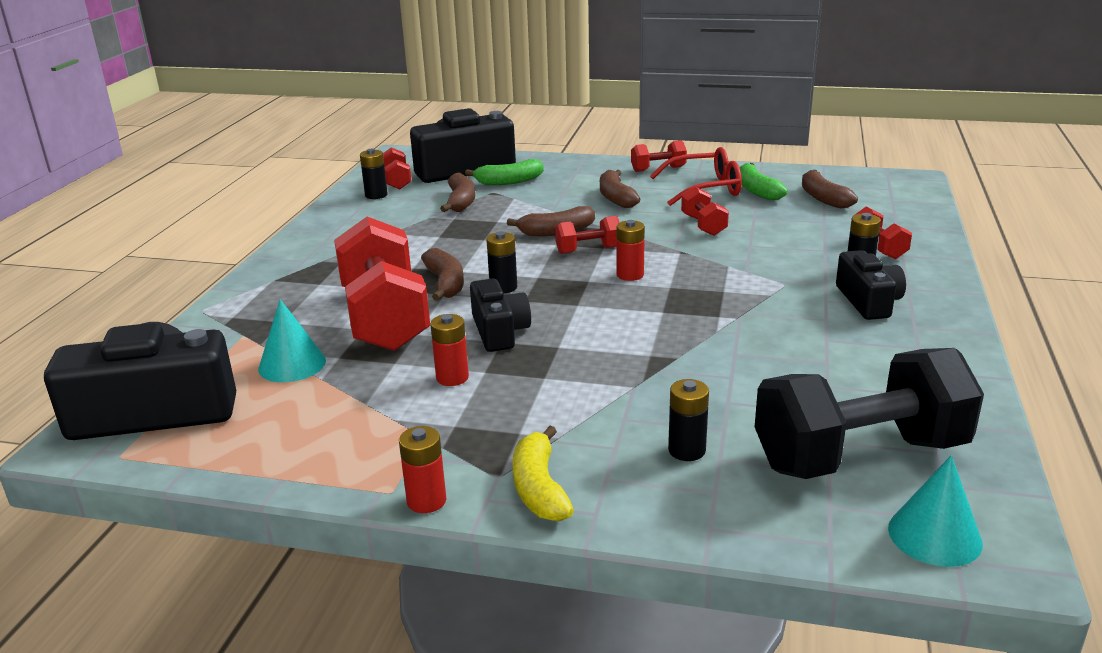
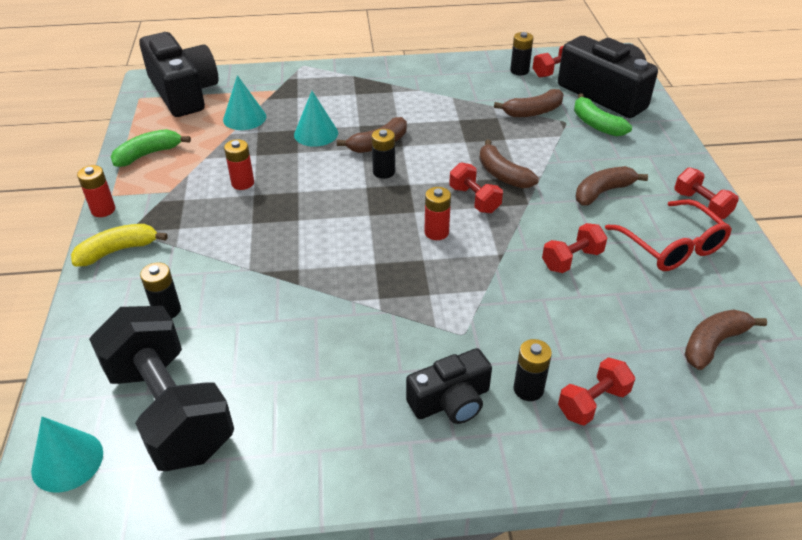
camera: 70 degrees right, 15 degrees up
(385, 318) = (316, 133): red dumbbell -> turquoise cone
(499, 331) = (313, 187): black camera -> none
(756, 190) = (695, 286): green banana -> green banana (148, 154)

